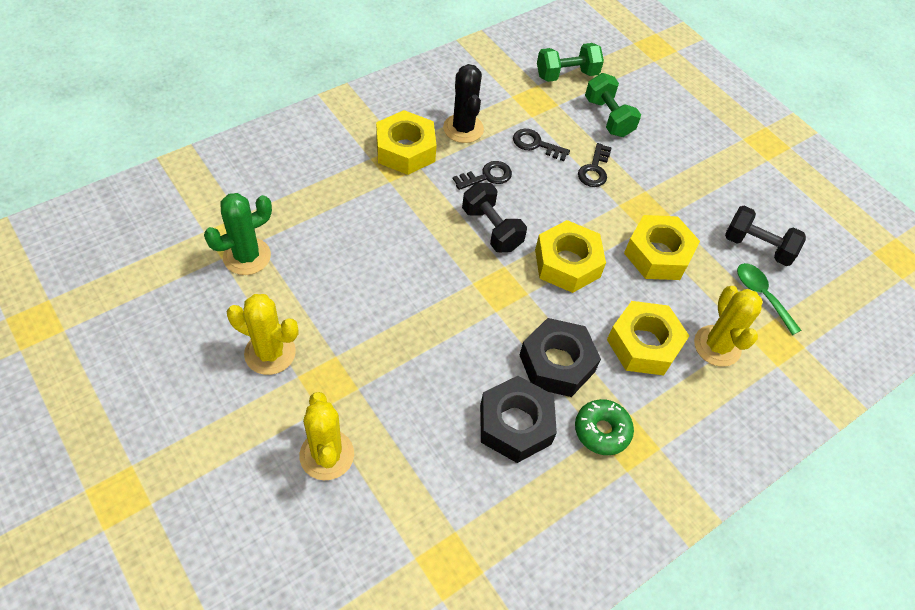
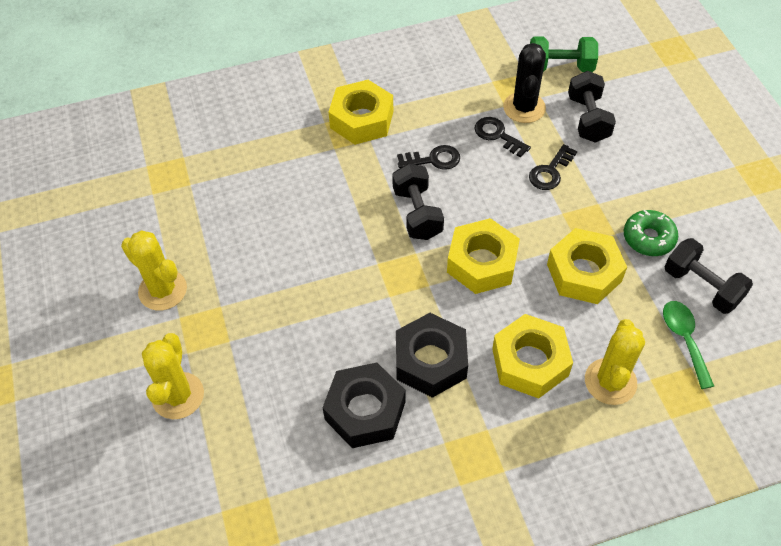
camera: 25 degrees right, 0 degrees up
(247, 256) = (175, 196): green cactus -> none
(463, 128) = (428, 107): black cactus -> black cactus (524, 108)
(602, 431) = (450, 438): green donut -> green donut (648, 238)
(608, 117) = (588, 119): green dumbbell -> black dumbbell

